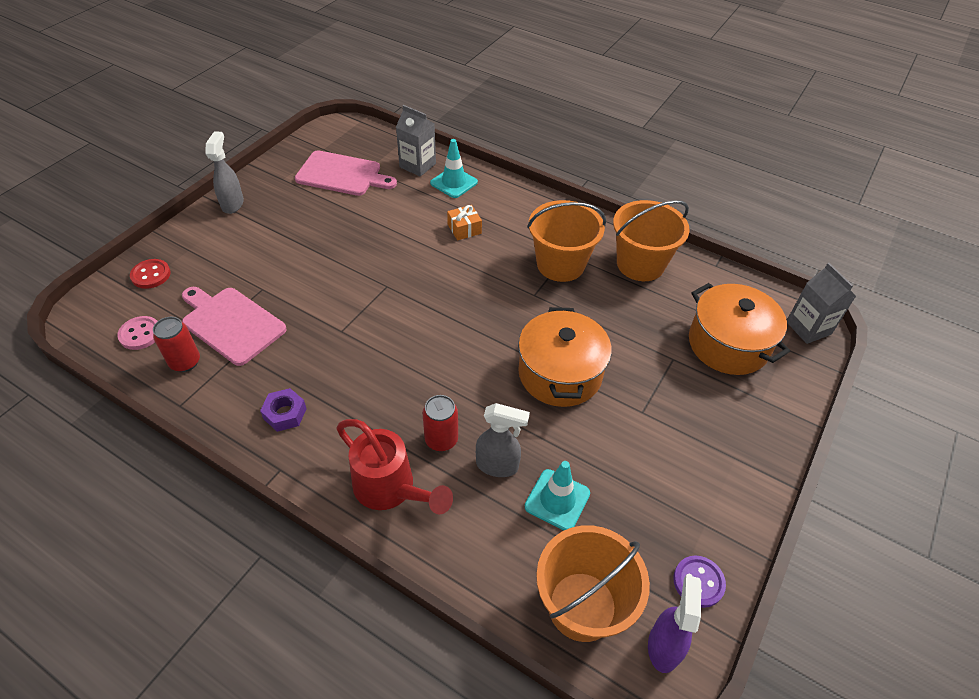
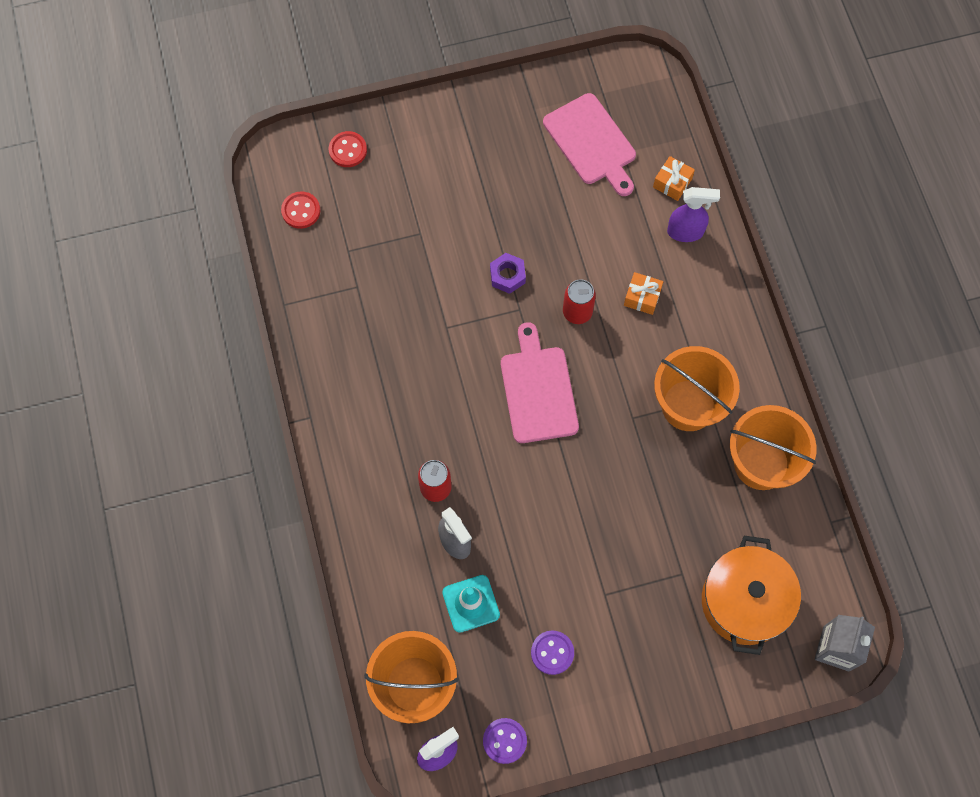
camera: 45 degrees right, 20 degrees up
(140, 334) = (301, 211): pink button -> red button
(185, 362) = (313, 266): red can -> red can (577, 312)
(231, 323) = (371, 252): pink cutting board -> pink cutting board (538, 390)
(233, 204) = (468, 111): grey spray bottle -> none
(285, 413) = (347, 372): purple nut -> purple nut (507, 276)
(390, 489) = (368, 496): red watering can -> none
(417, 165) = (672, 183): grey carton -> orange gift
(454, 183) = (686, 232): turquoise traffic cone -> purple spray bottle
(560, 373) = (576, 508): orange pot -> none
(654, 482) = (552, 653): none -> purple button

